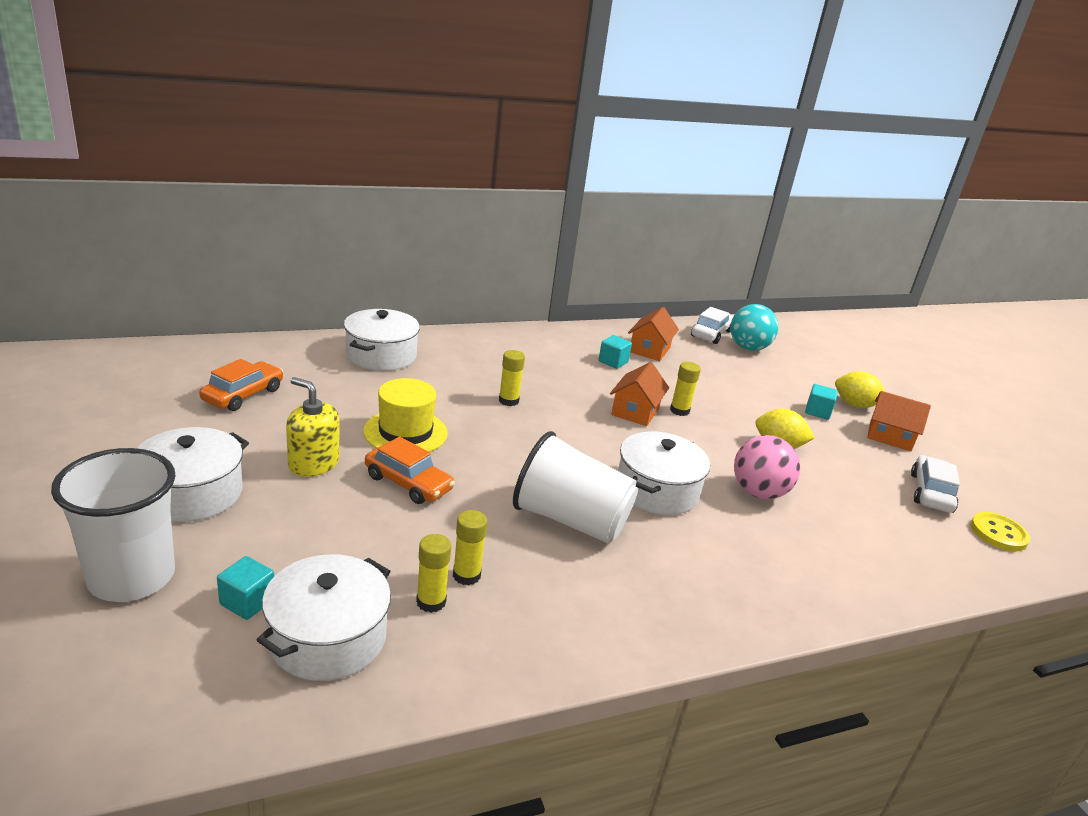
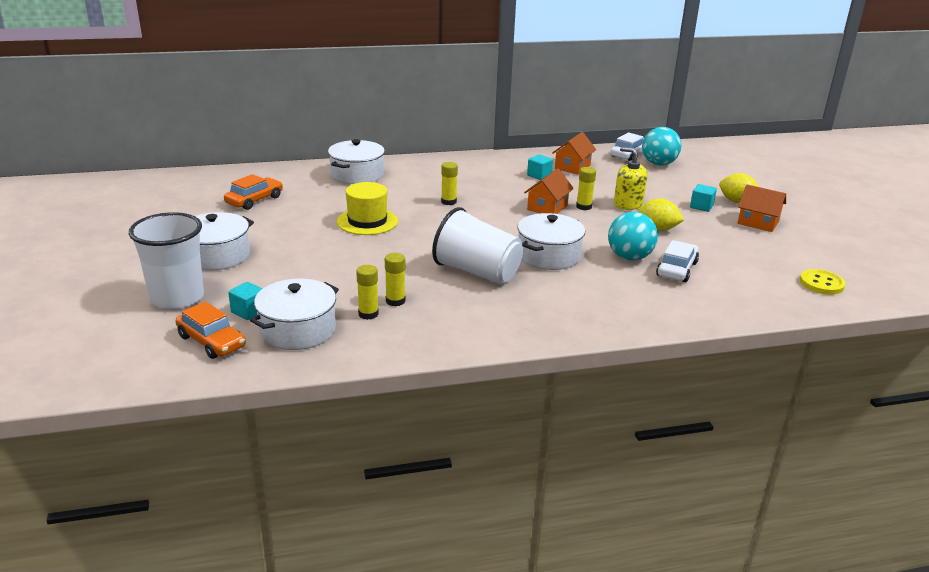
camera: 10 degrees right, 0 degrees up
(313, 463) = (299, 239): yellow soap dispenser -> yellow soap dispenser (628, 204)
(408, 483) = (364, 250): orange car -> orange car (211, 341)
(758, 492) = (629, 257): pink ball -> turquoise ball
(930, 493) = (775, 258): white car -> white car (676, 269)

